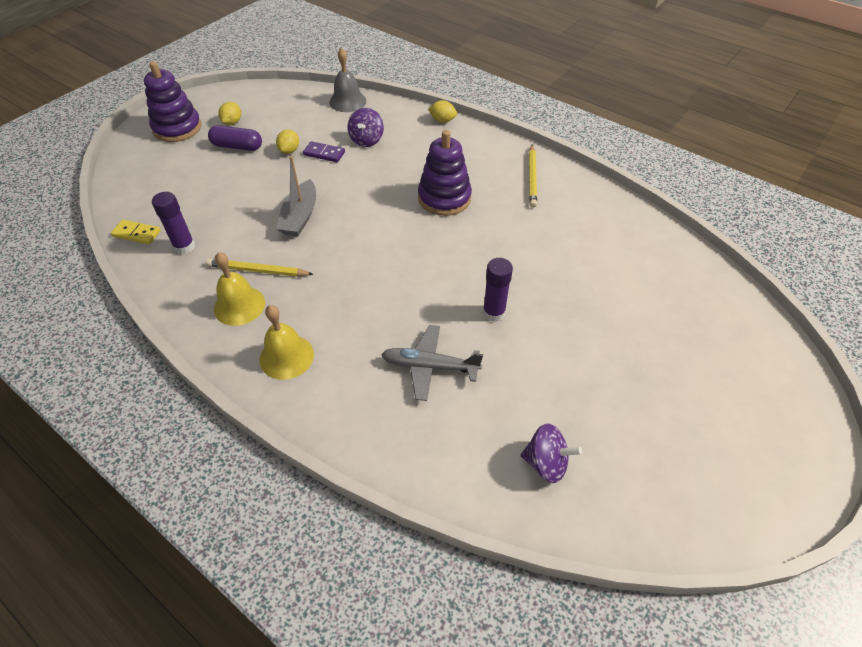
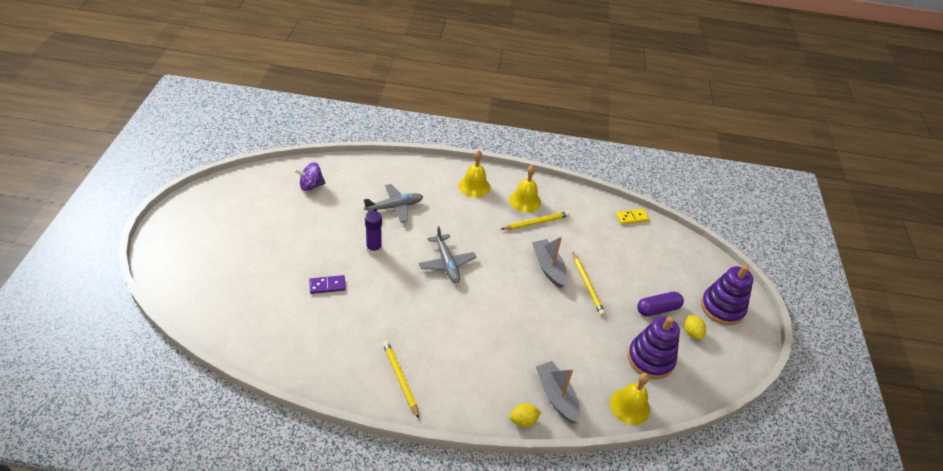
camera: 145 degrees right, 5 degrees down
(184, 246) = (594, 220): purple glue stick -> none
(279, 187) = (587, 285): none -> yellow pencil
(289, 150) = (616, 322): yellow lemon -> none
(324, 153) = (587, 331): purple domino -> purple domino (327, 285)
(347, 101) = (630, 406): grey bell -> yellow bell
(366, 140) = (568, 361): purple spinning top -> none
(401, 124) = (556, 396): none -> grey boat
(412, 262) = (447, 263): none -> grey plane
(444, 198) = (460, 325): purple stacking toy -> purple stacking toy (650, 359)

